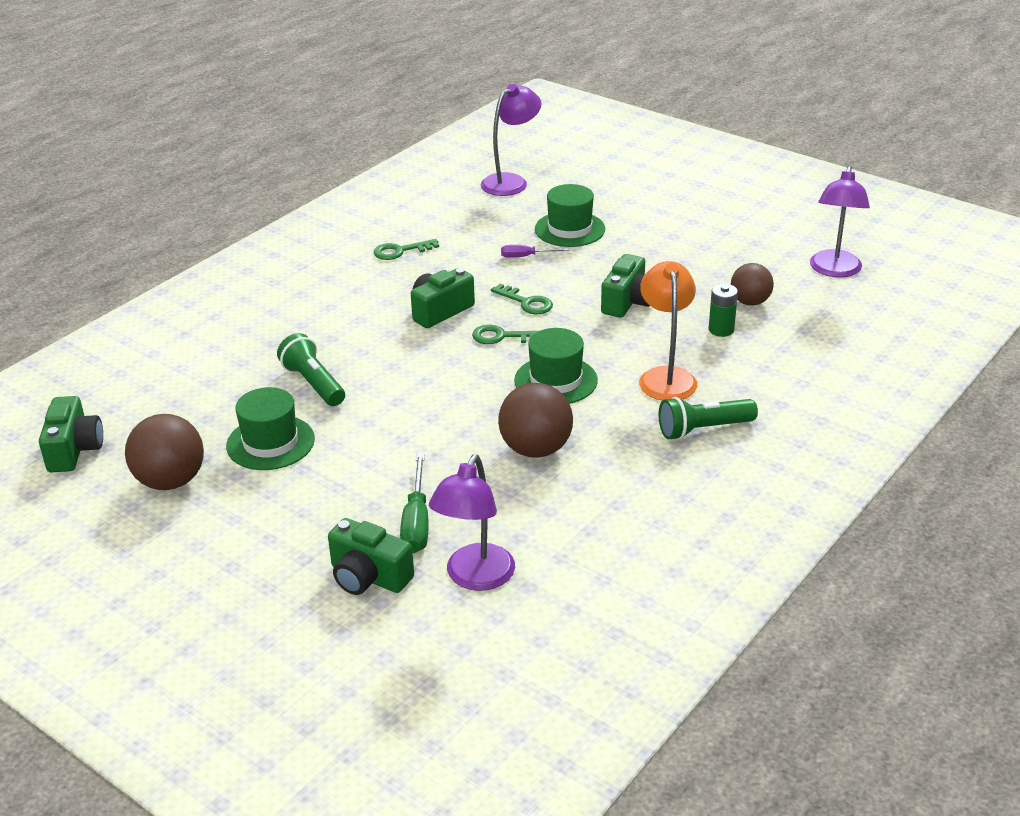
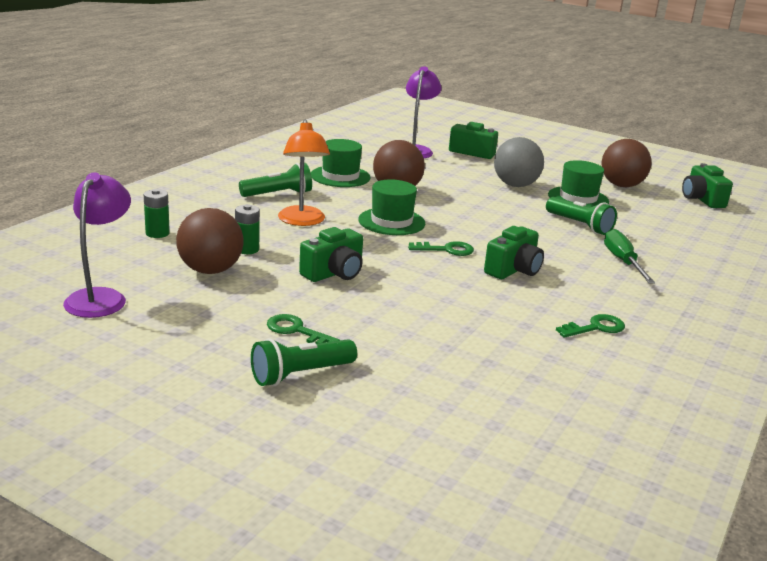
camera: 170 degrees right, 10 degrees down
(347, 472) = (515, 185): none -> grey ball
(416, 522) = (458, 167): green screwdriver -> green screwdriver (622, 261)
(511, 181) = (515, 431): purple lamp -> none
(526, 256) = (451, 319): purple screwdriver -> none
(526, 302) = (434, 275): green key -> green key (296, 331)
(570, 229) = (409, 352): green hat -> green hat (340, 176)
(628, 302) = (334, 273): green camera -> green camera turned 150 degrees counterclockwise
(653, 212) = (300, 374): none -> green flashlight
(750, 302) = (210, 270): brown ball -> brown ball, size x1.52
(825, 350) = (157, 233): none -> green battery

